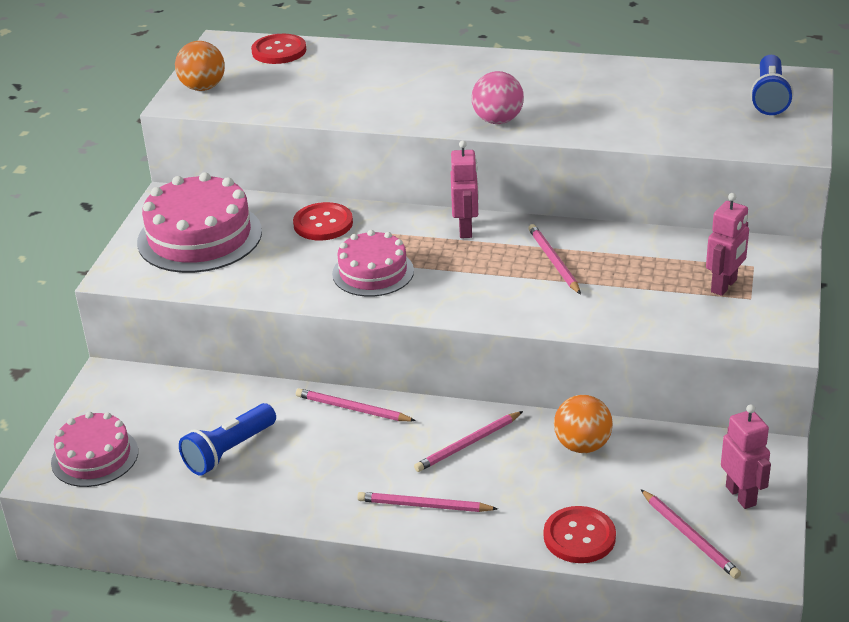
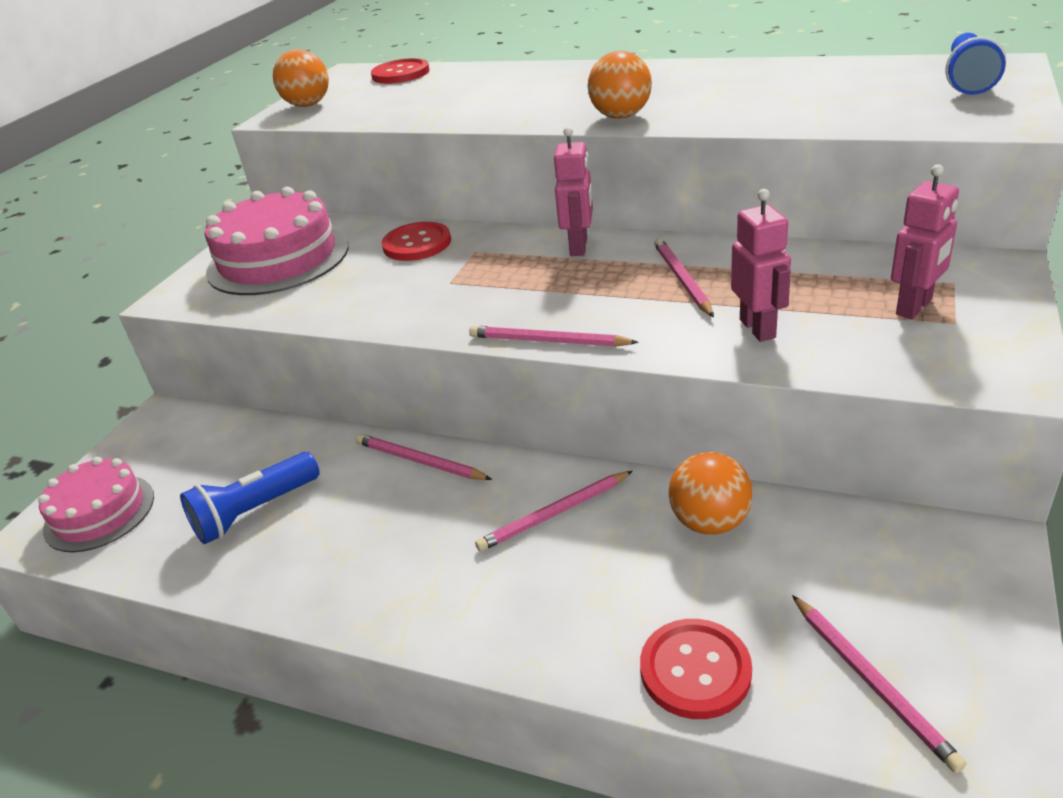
camera: 10 degrees right, 0 degrees up
(373, 272) = (457, 293): pink cake -> none
(424, 506) = (477, 603): pink pencil -> pink pencil (548, 341)
(498, 120) = (621, 116): pink ball -> orange ball
(741, 495) = (951, 613): pink robot -> pink robot (758, 328)

